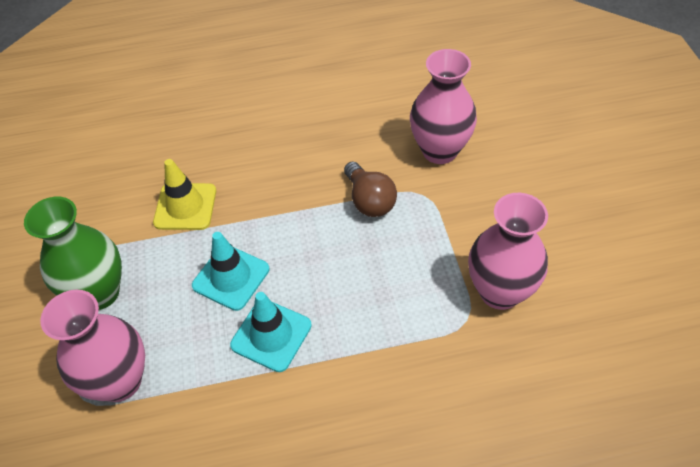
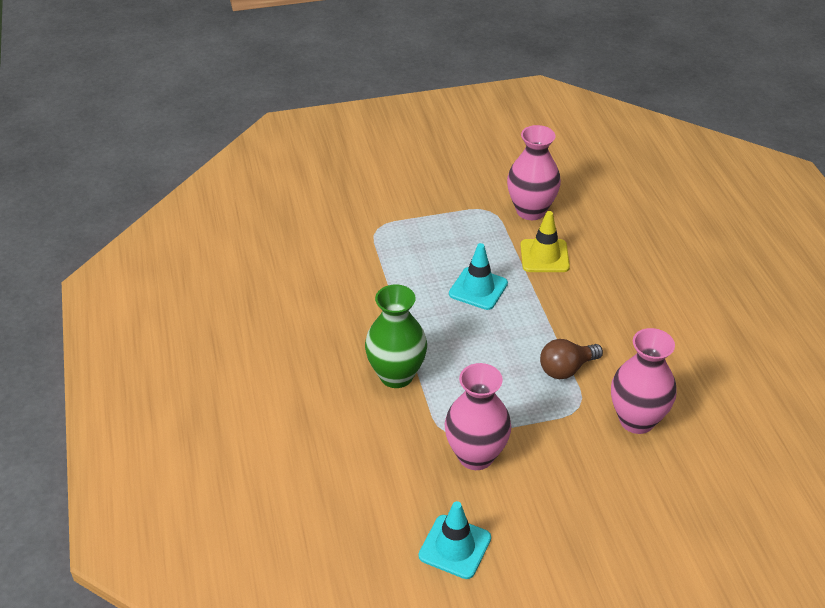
camera: 85 degrees right, 10 degrees down
(99, 293) = (460, 222): green vase -> green vase (396, 375)
(120, 381) = (390, 243): pink vase -> pink vase (530, 211)
(271, 335) = (428, 315): turquoise traffic cone -> turquoise traffic cone (455, 547)

